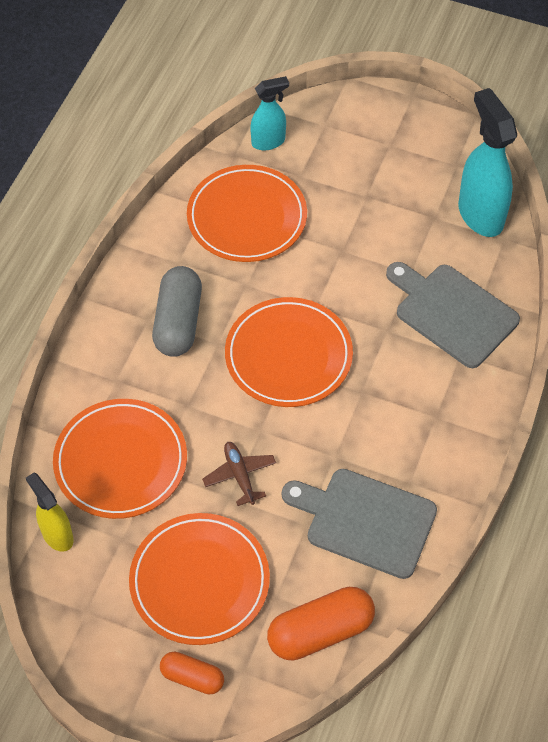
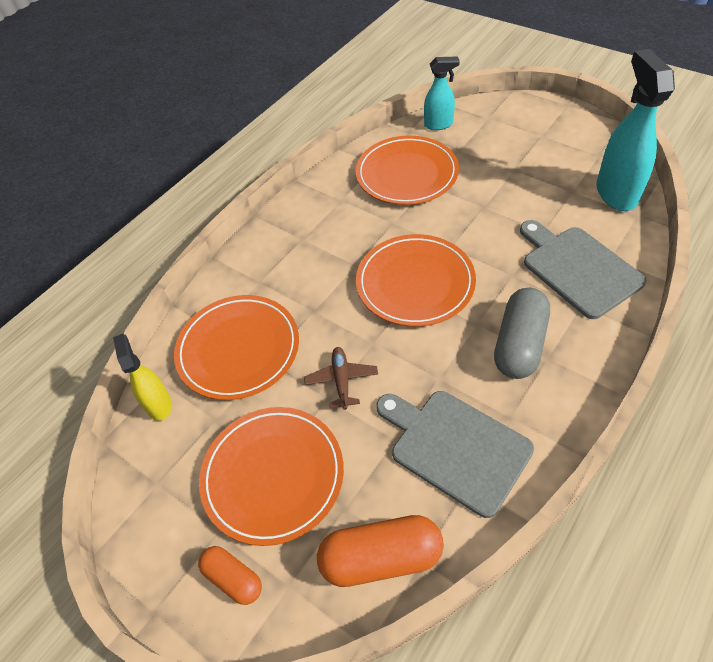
camera: 20 degrees right, 5 degrees down
(178, 322) = (326, 244): grey capsule -> grey capsule (519, 344)

